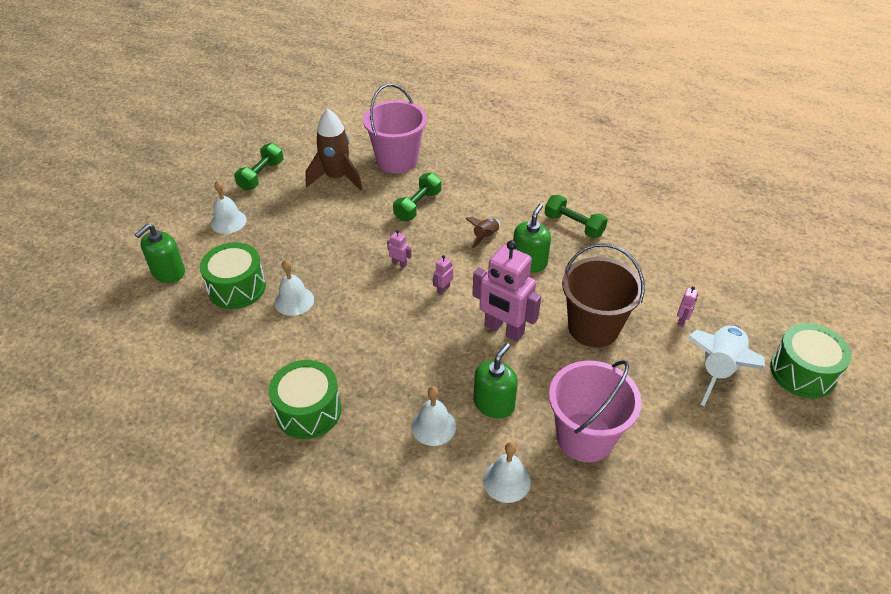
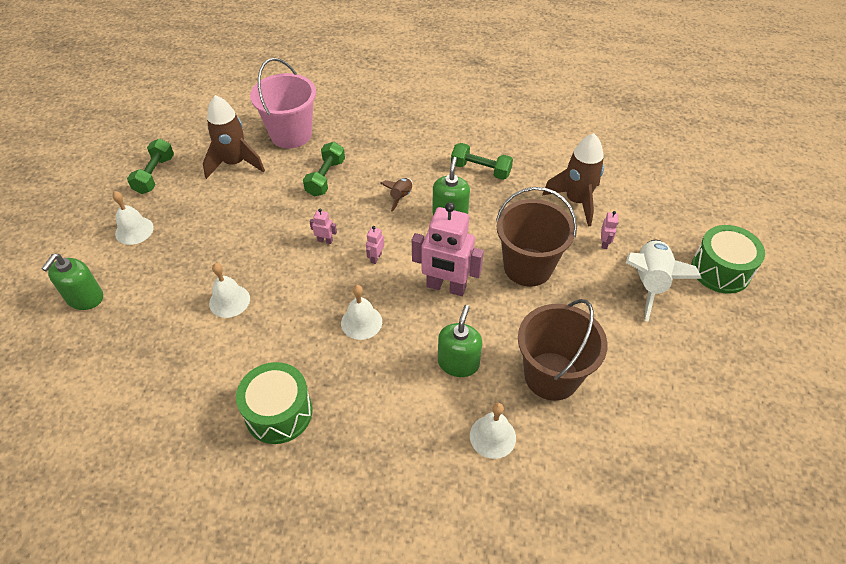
camera: 15 degrees left, 5 degrees up
(237, 288) = (165, 299): green drum -> none
(433, 426) = (407, 399): white bell -> white bell (361, 322)
(585, 437) = (551, 376): pink bucket -> brown bucket
(665, 273) = (576, 201): none -> brown rocket

